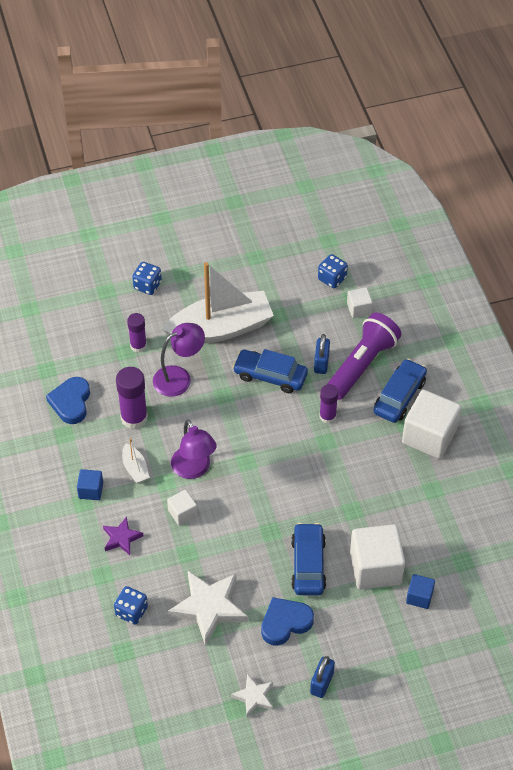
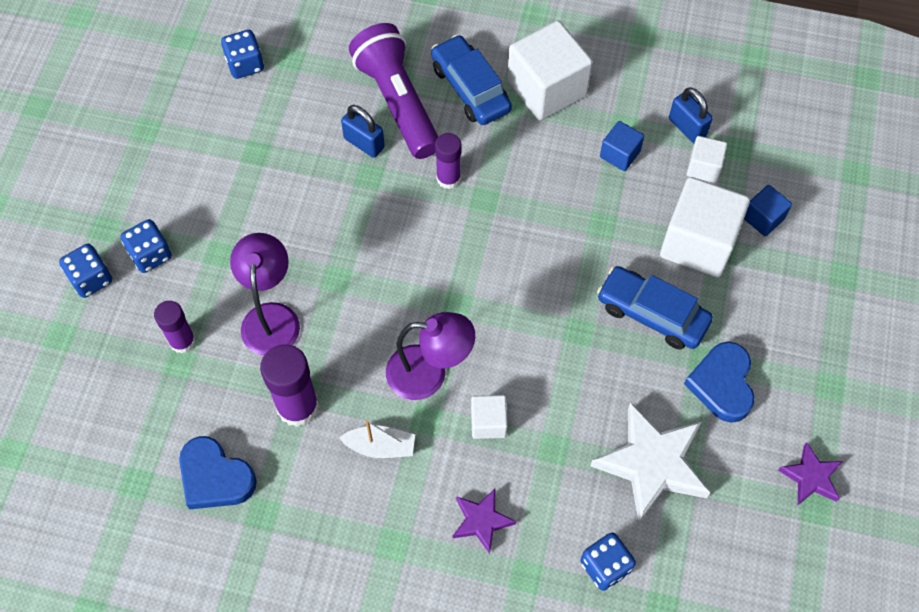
camera: 60 degrees left, 10 degrees up
(91, 490) = (380, 523): blue cube -> blue cube (620, 154)
(179, 303) = (150, 255): none -> blue dice
(221, 328) = (229, 227): white boat -> none
(254, 697) = (811, 477): white star -> purple star
(270, 376) = (344, 209): blue car -> none
(321, 683) = (829, 387): blue padlock -> blue padlock (687, 127)
(359, 309) = (312, 61): white cube -> white cube (703, 167)

